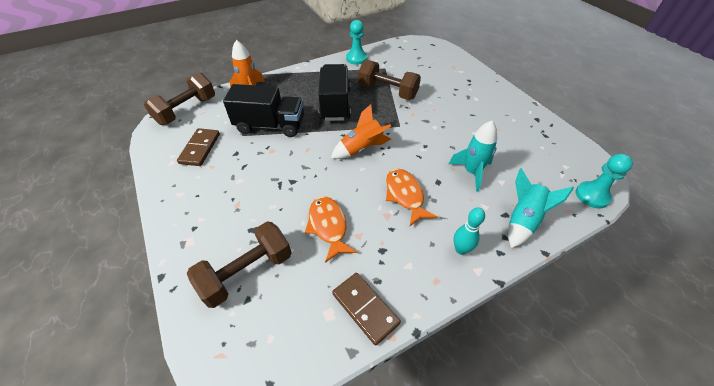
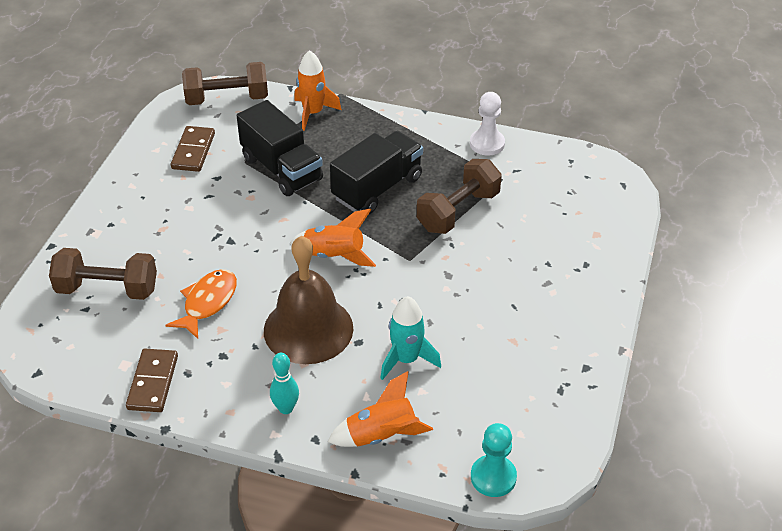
camera: 45 degrees right, 5 degrees down
(200, 148) = (193, 151): brown domino -> brown domino turned 45 degrees counterclockwise
(356, 58) = (487, 144): turquoise pawn -> white pawn
(387, 91) = (458, 211): brown dumbbell -> brown dumbbell turned 60 degrees clockwise
(405, 195) = (308, 329): orange fish -> brown bell
(522, 220) = (381, 435): turquoise rocket -> orange rocket

